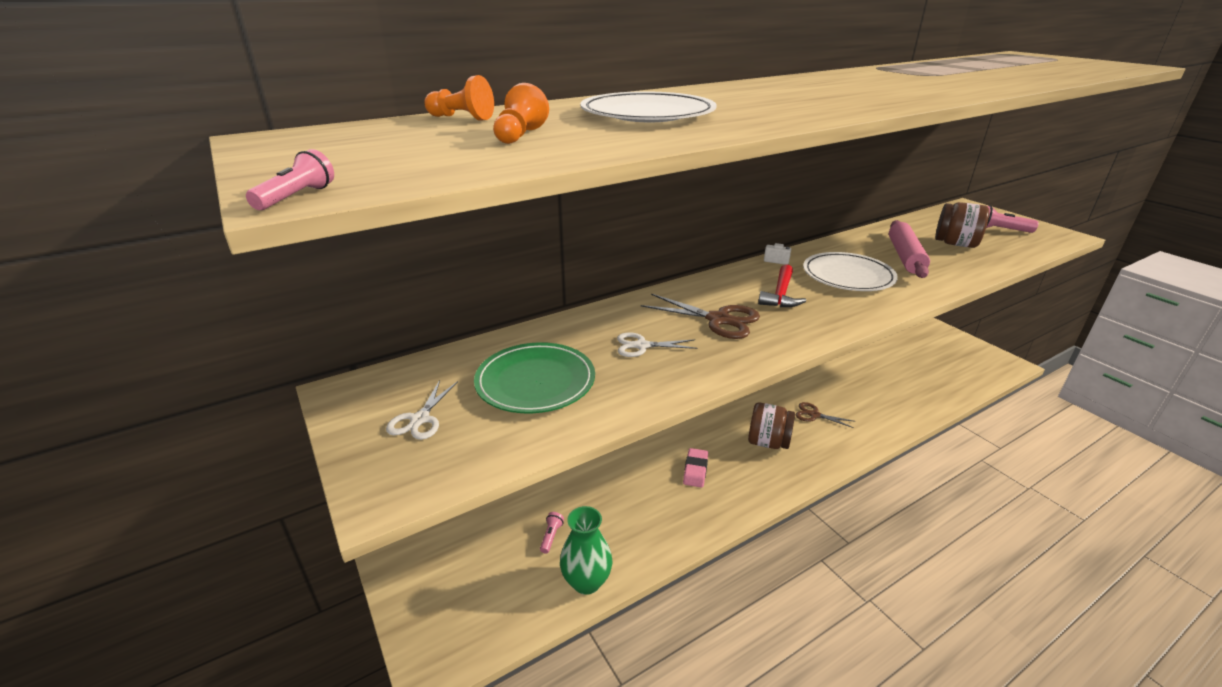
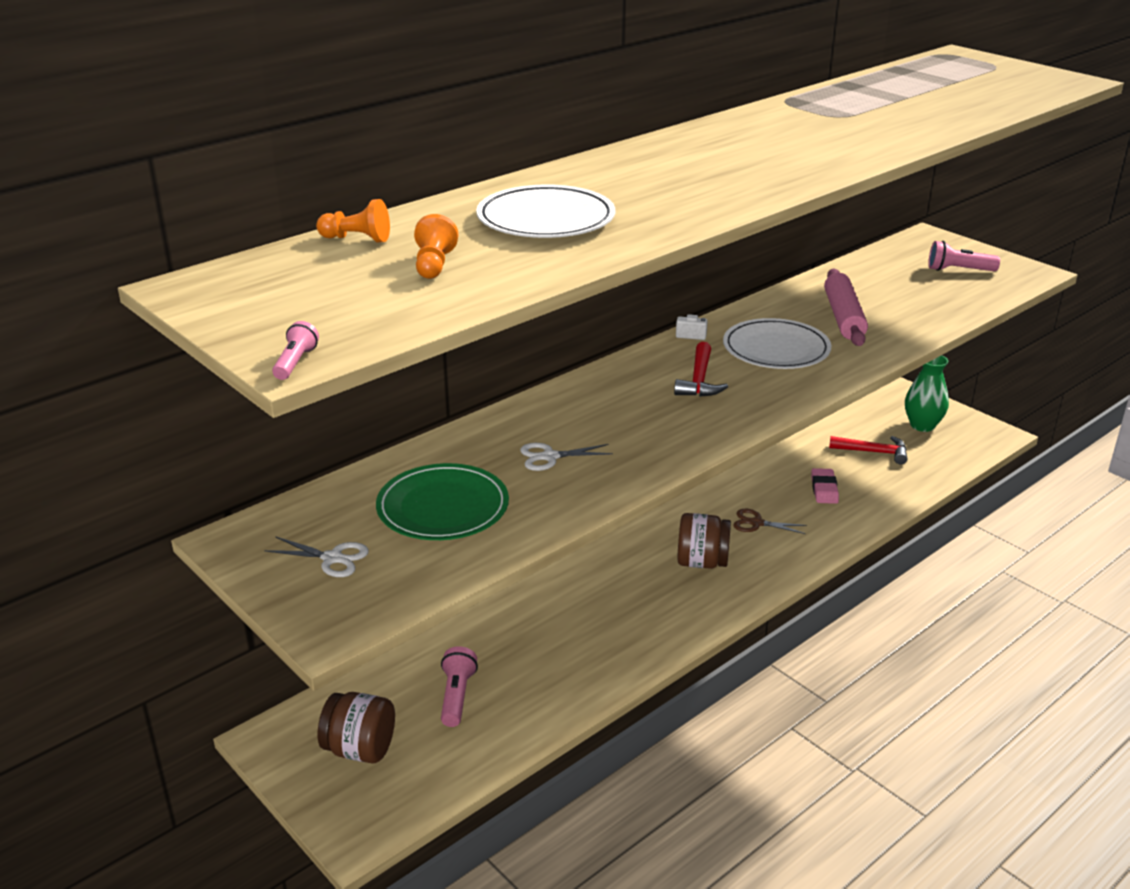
camera: 10 degrees left, 0 degrees up
(420, 419) = (332, 558): white scissors -> white scissors turned 75 degrees counterclockwise
(551, 536) = (456, 696): pink flashlight -> pink flashlight, size x1.69
(586, 582) = (510, 736): green vase -> green vase (922, 425)
(695, 470) = (617, 604): pink eraser -> pink eraser (824, 489)
(718, 320) = (631, 418): brown scissors -> none
(909, 368) = (873, 452): none -> red hammer
(955, 244) = (904, 294): brown jar -> brown jar (360, 749)

